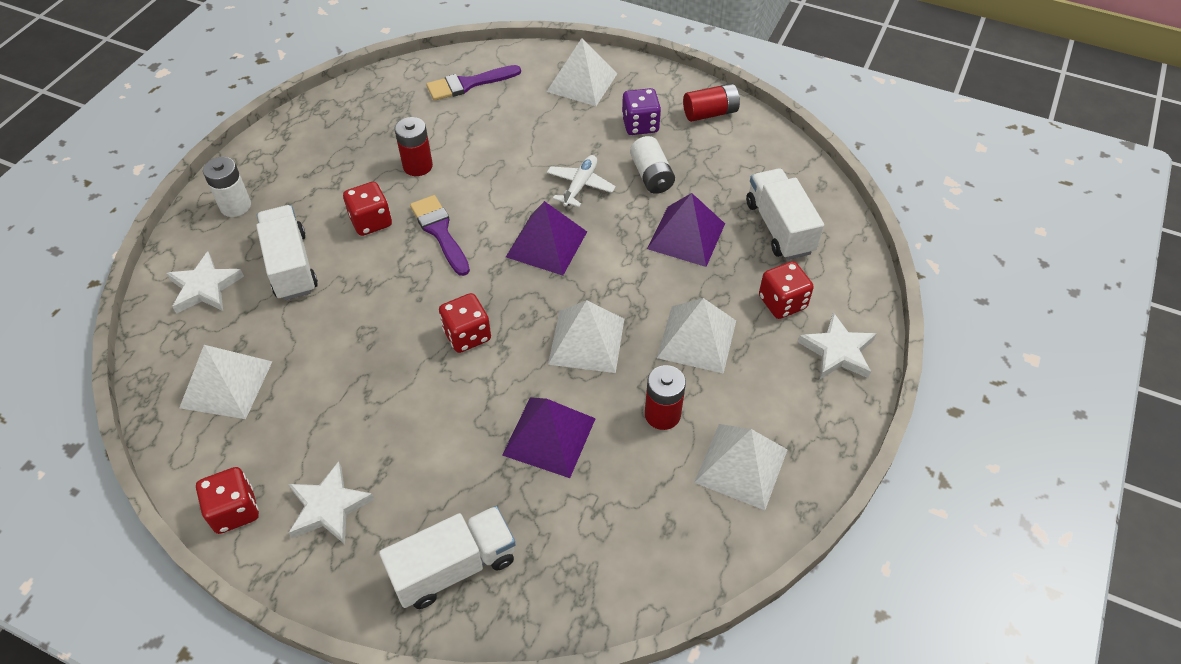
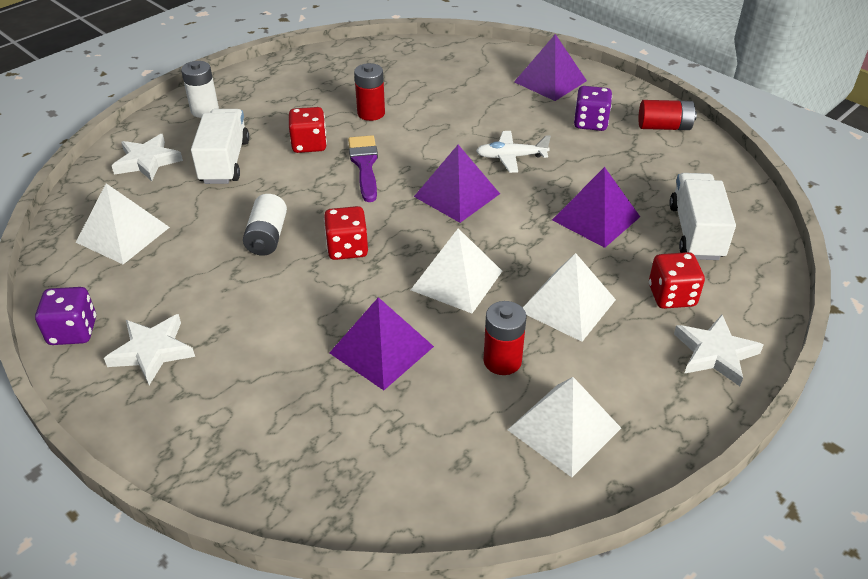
camera: 20 degrees right, 10 degrees down
(234, 510) = (73, 331): red dice -> purple dice
(454, 567) = (235, 434): white truck -> none
(468, 84) = (446, 64): purple brush -> none
(580, 185) = (510, 157): white plane -> white plane turned 135 degrees counterclockwise
(582, 82) = (550, 81): white pyramid -> purple pyramid
(651, 176) = (583, 163): white battery -> white battery (267, 237)

